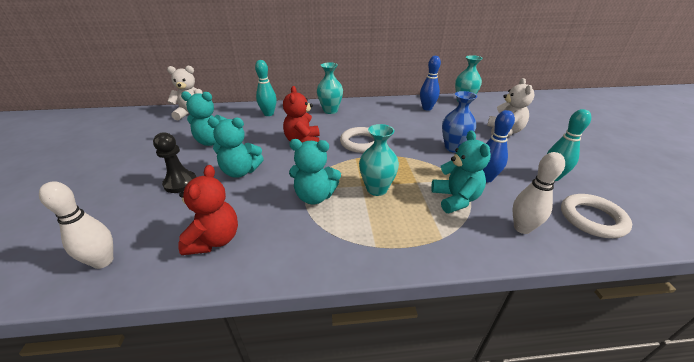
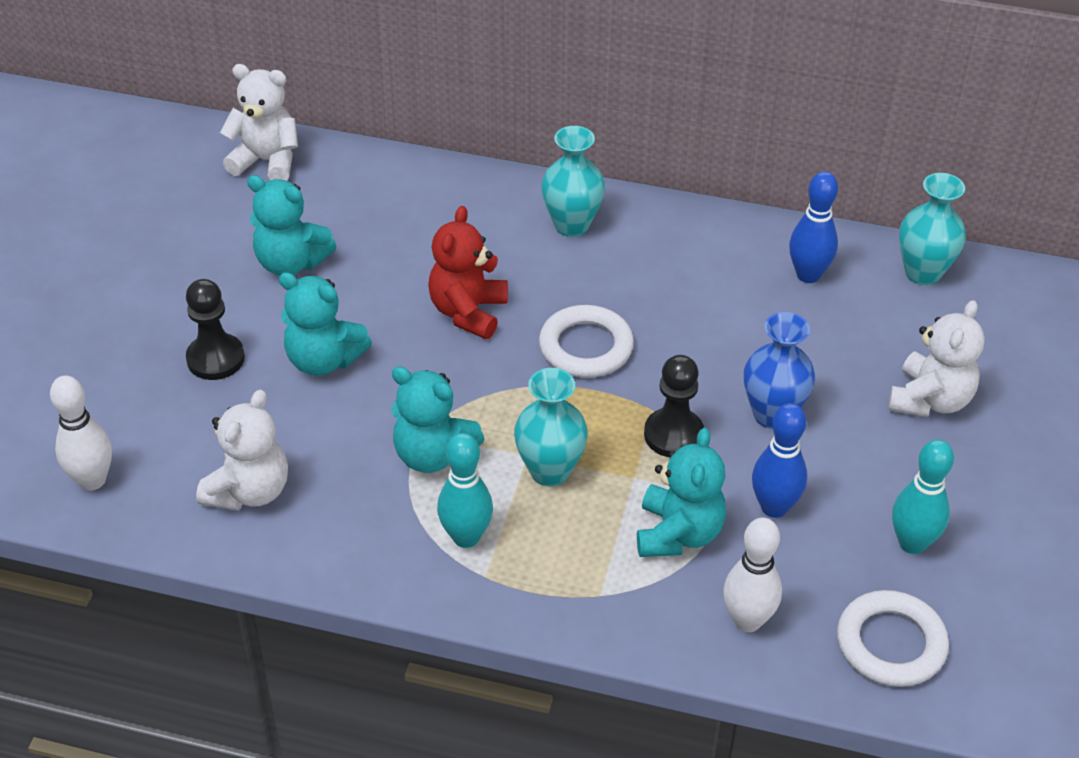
camera: 20 degrees right, 10 degrees up
(215, 240) = (249, 491): red teddy bear -> white teddy bear
(268, 114) = (429, 201): turquoise bowling pin -> turquoise bowling pin (466, 537)
(420, 163) = (673, 435): none -> black pawn

